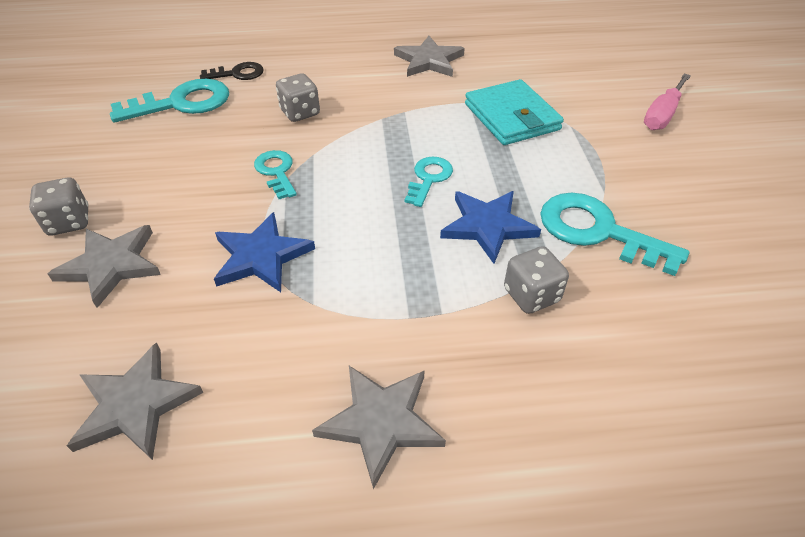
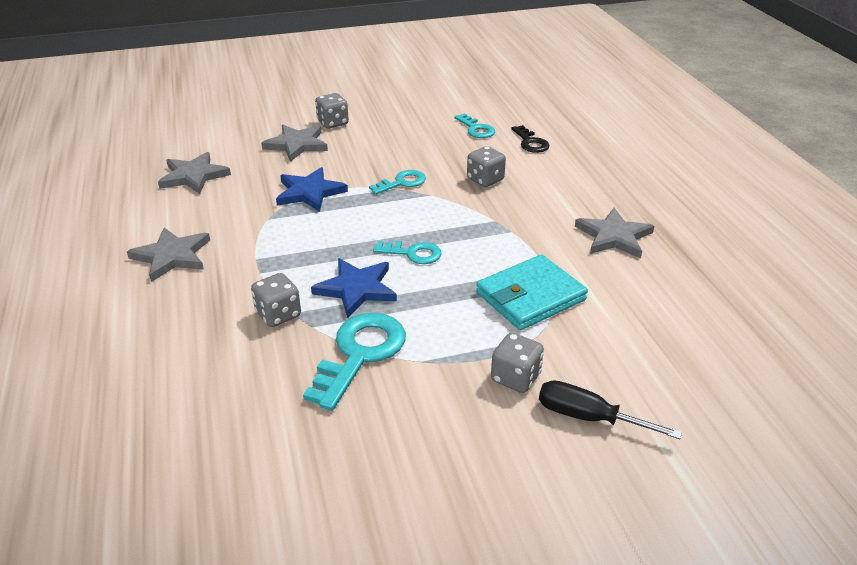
camera: 80 degrees right, 10 degrees down
(182, 103) = (476, 129): turquoise key -> turquoise key, size x0.58
(621, 141) = (515, 378): none -> grey dice
(662, 115) = (588, 417): pink screwdriver -> black screwdriver

